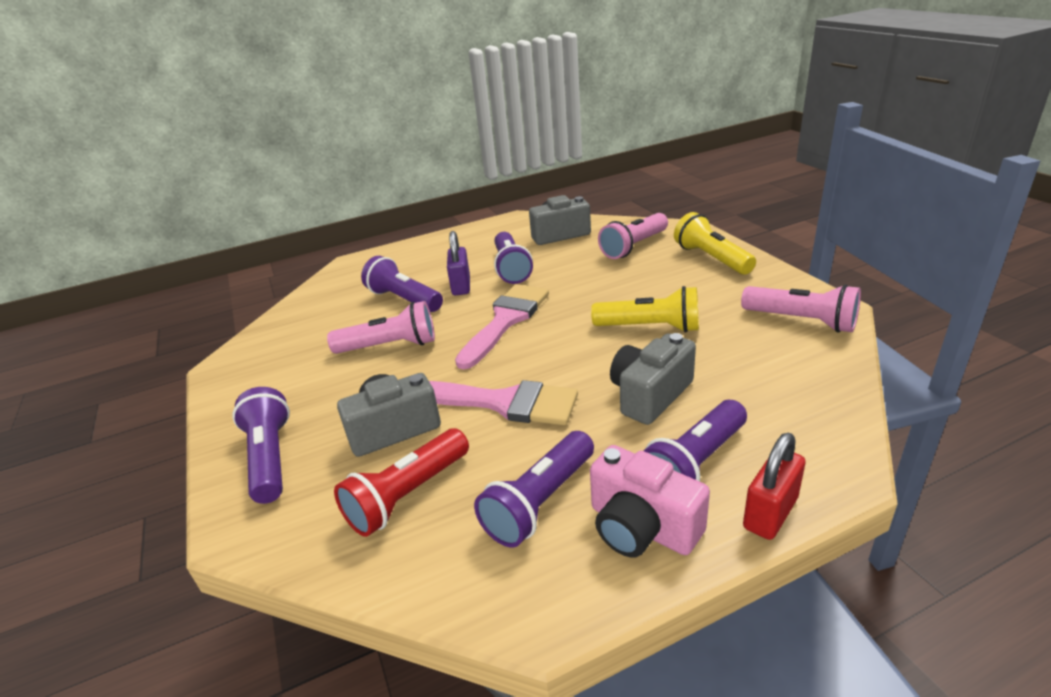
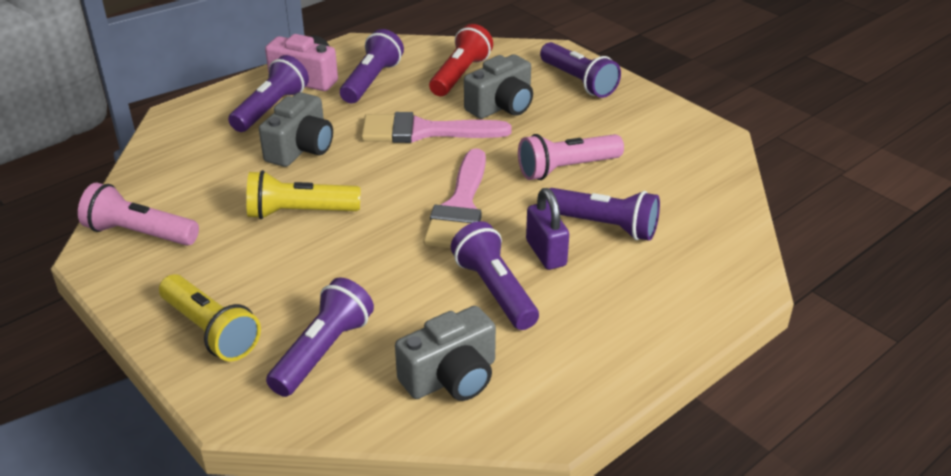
camera: 160 degrees right, 5 degrees up
(634, 247) = (323, 351): pink flashlight -> purple flashlight
(770, 513) = (229, 91): red padlock -> none

